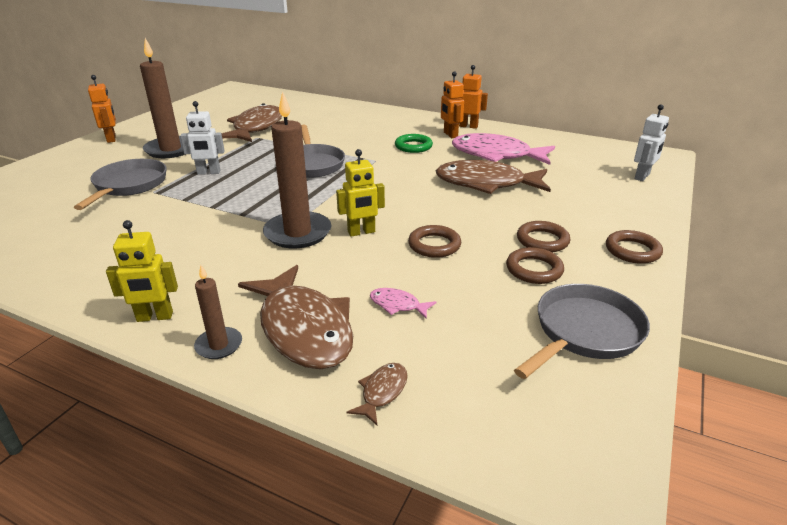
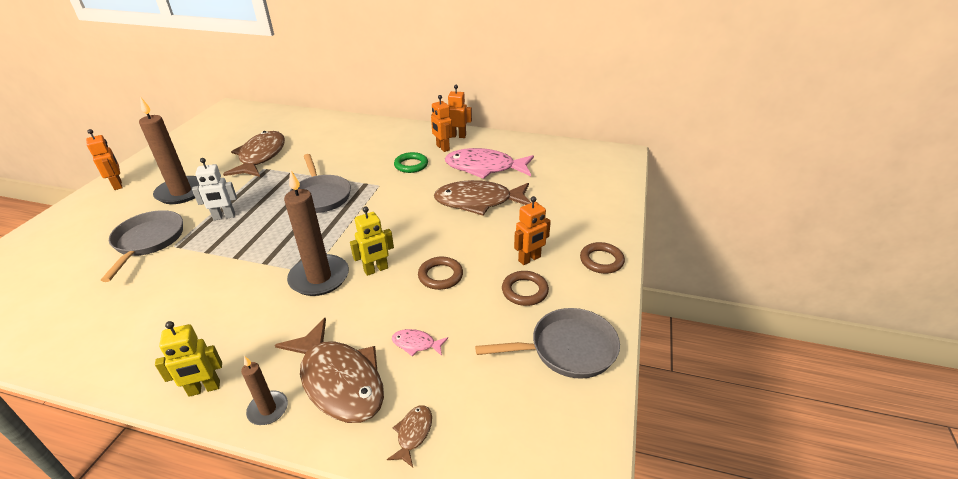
camera: 10 degrees left, 5 degrees up
(542, 240) = (529, 259): brown ring -> orange robot
(584, 332) = (567, 349): grey pan -> grey pan turned 45 degrees clockwise
(642, 177) = (607, 179): white robot -> none

